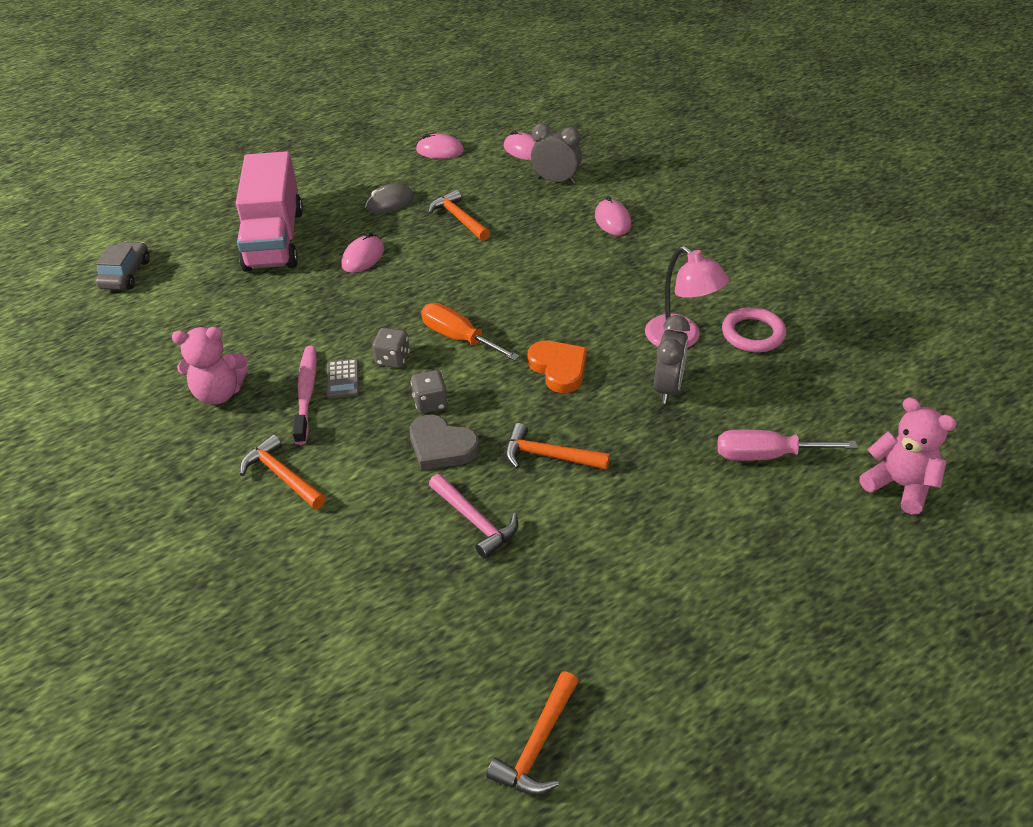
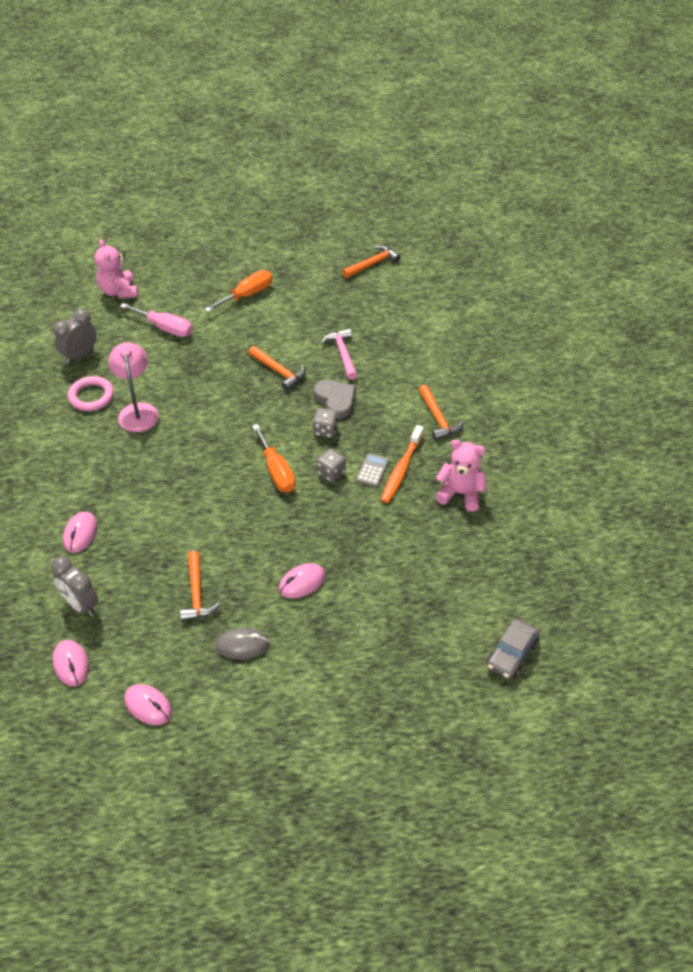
camera: 155 degrees left, 5 degrees up
(274, 239) = (367, 641): pink truck -> none
(306, 393) = (401, 469): pink toothbrush -> orange toothbrush
(559, 368) = (230, 422): orange heart -> none
(668, 388) = (177, 383): grey clock -> grey clock (80, 355)
(704, 565) = (247, 295): none -> orange screwdriver

